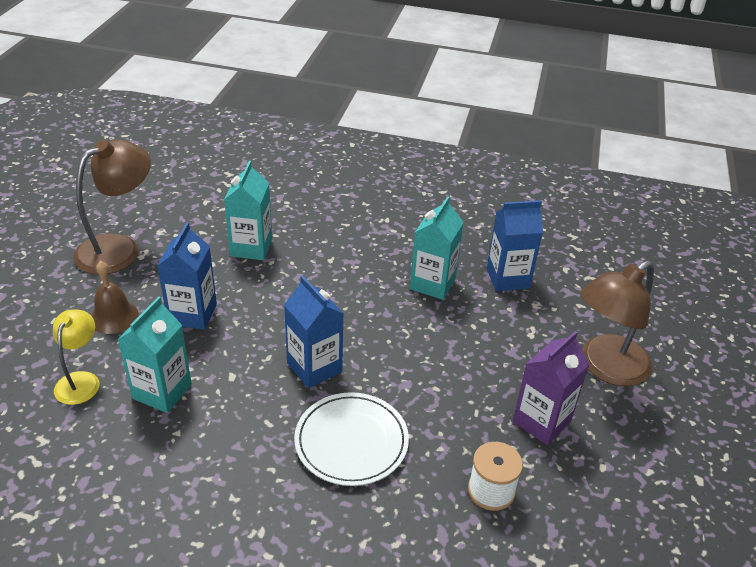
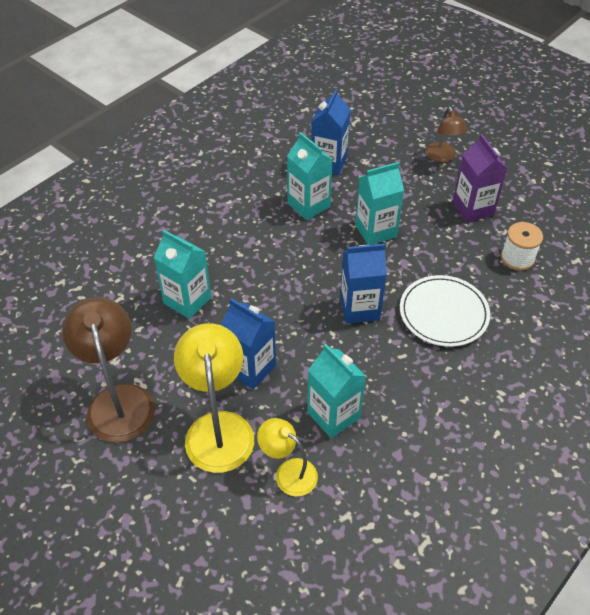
camera: 60 degrees left, 10 degrees up
(114, 317) = (218, 428): brown bell -> yellow lamp
(436, 346) = (375, 231): none -> turquoise carton
(605, 367) = (442, 157): brown lamp -> brown lamp, size x0.59

